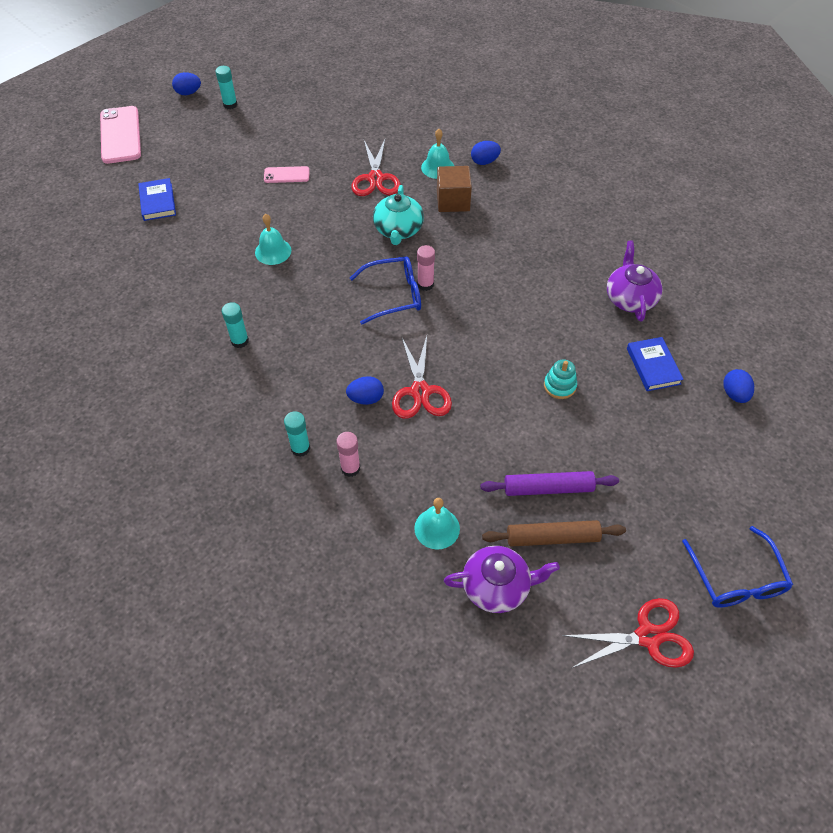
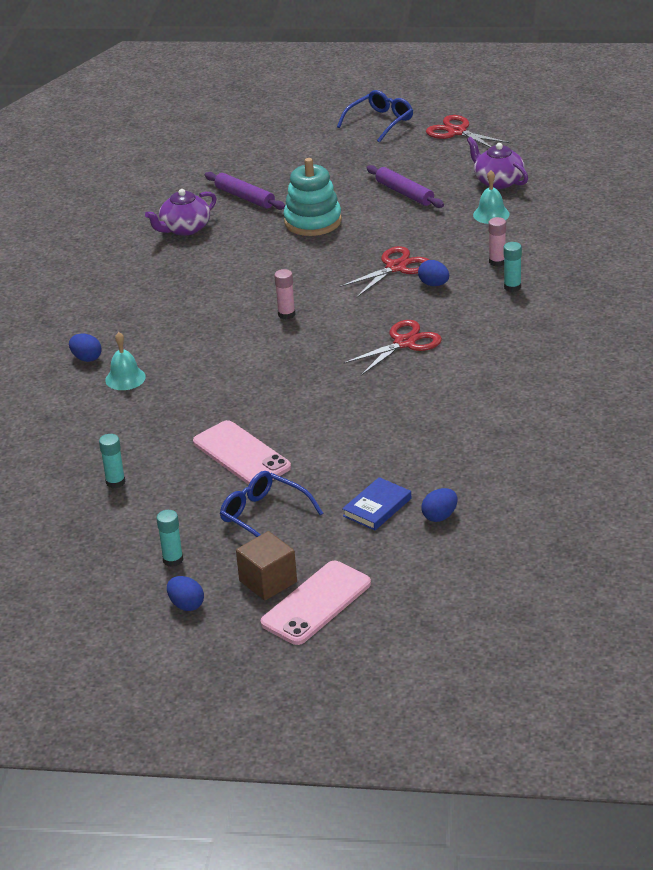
camera: 125 degrees left, 20 degrees down
(240, 341) = (464, 363): turquoise glue stick -> turquoise glue stick (115, 482)
(273, 251) = (349, 404): turquoise bell -> none
(286, 175) = (241, 455): pink phone -> pink phone, size x1.87
(375, 178) = (183, 403): red scissors -> red scissors (404, 343)
(394, 295) = (317, 322): blue glasses -> blue glasses (264, 516)
(398, 230) = (238, 357): turquoise teapot -> none
(453, 201) = (165, 349): brown cube -> brown cube (268, 581)
(552, 537) = (438, 178): brown rolling pin -> none
(559, 386) = (313, 221): turquoise stacking toy -> turquoise stacking toy, size x2.00
(653, 366) = (245, 197): blue book -> purple rolling pin
(734, 394) = (232, 164): blue egg -> blue egg (440, 516)

